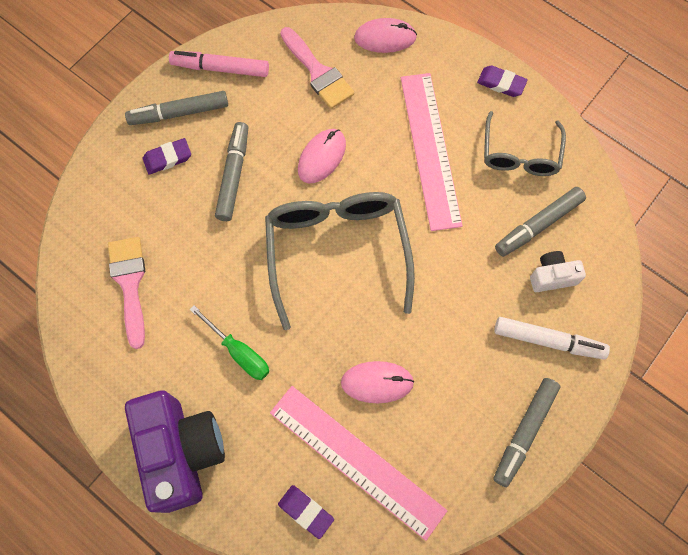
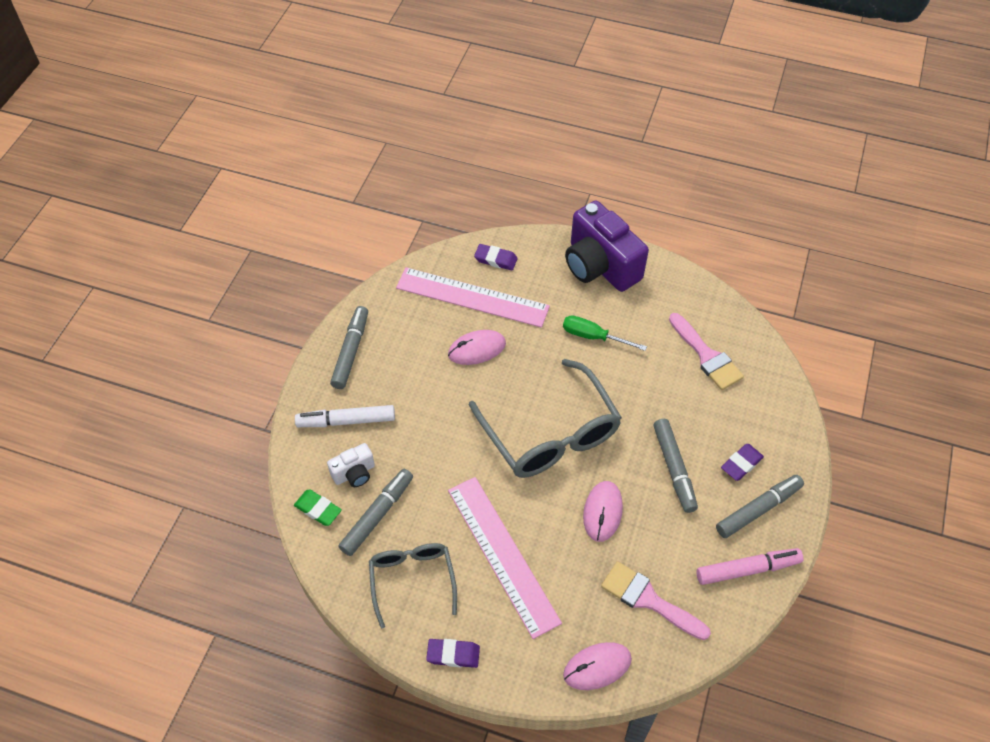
camera: 160 degrees right, 15 degrees down
(596, 250) = (318, 509): none -> green eraser

